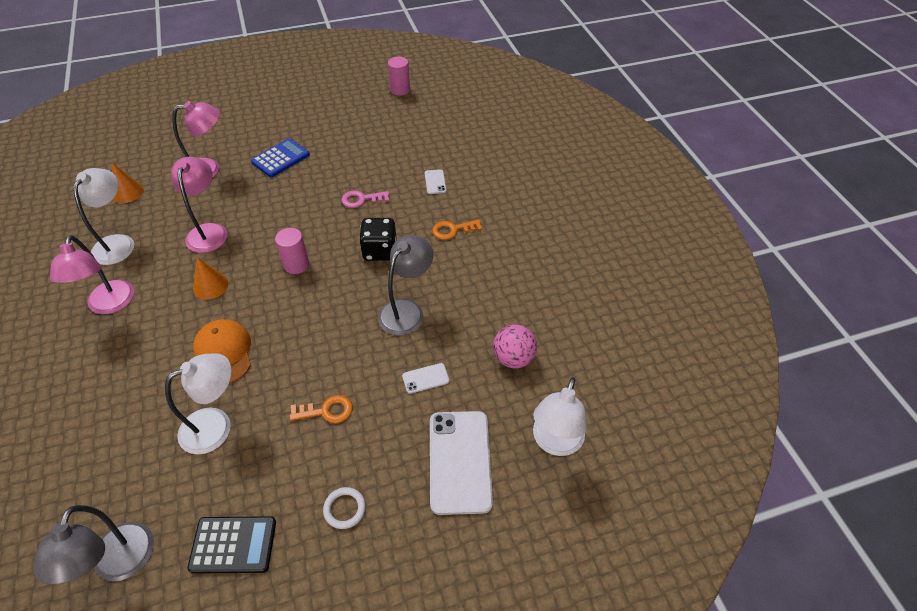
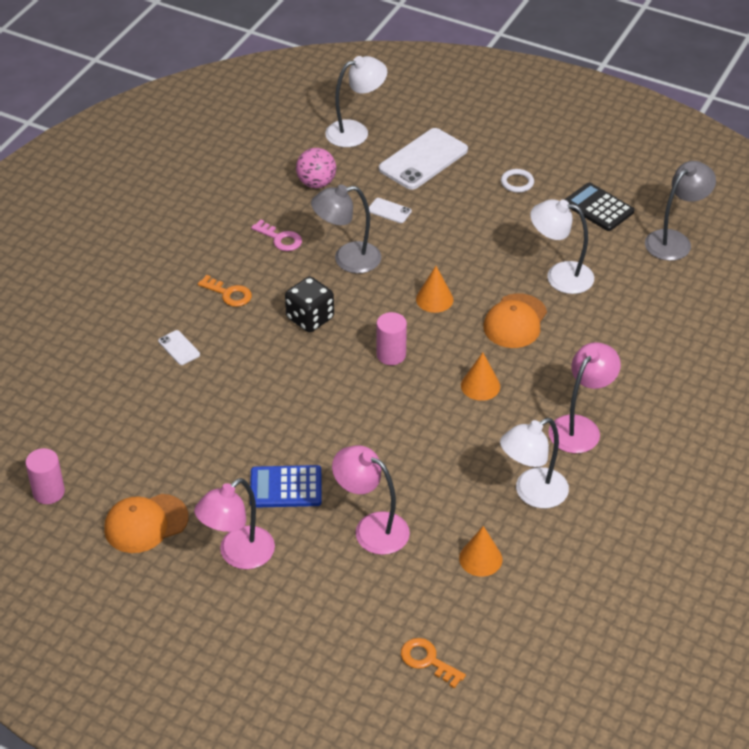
camera: 135 degrees left, 5 degrees down
(208, 231) = (437, 445): pink lamp -> pink lamp (238, 555)
(306, 326) = (434, 299): none -> orange cone
(326, 411) = (476, 236): orange key -> orange key (427, 660)
(335, 106) = (146, 523): none -> orange cap
(361, 199) = (265, 378): pink key -> pink key (280, 239)
(435, 182) = (179, 348): white phone -> white phone turned 75 degrees counterclockwise

